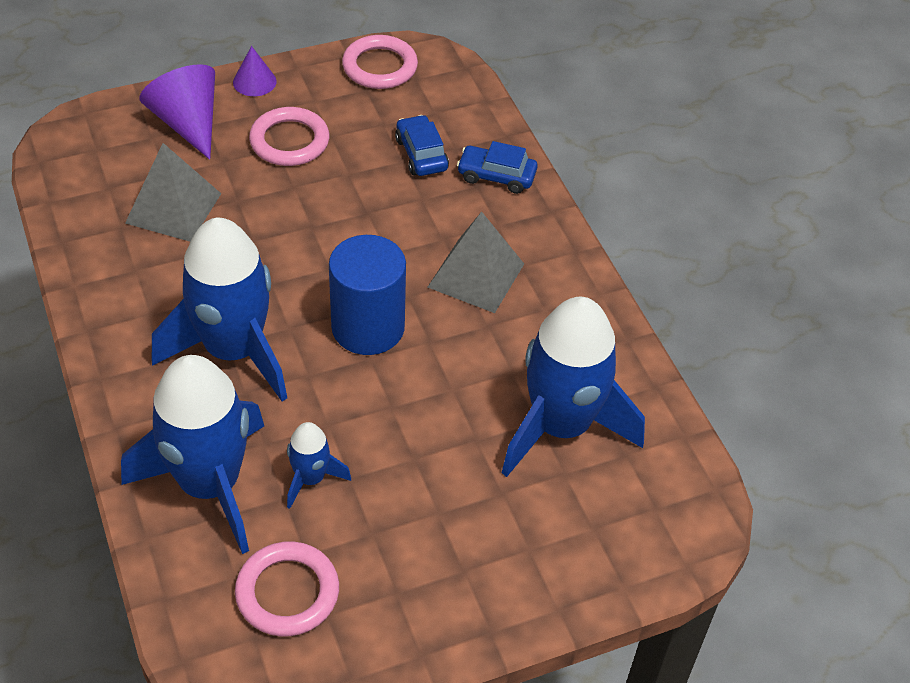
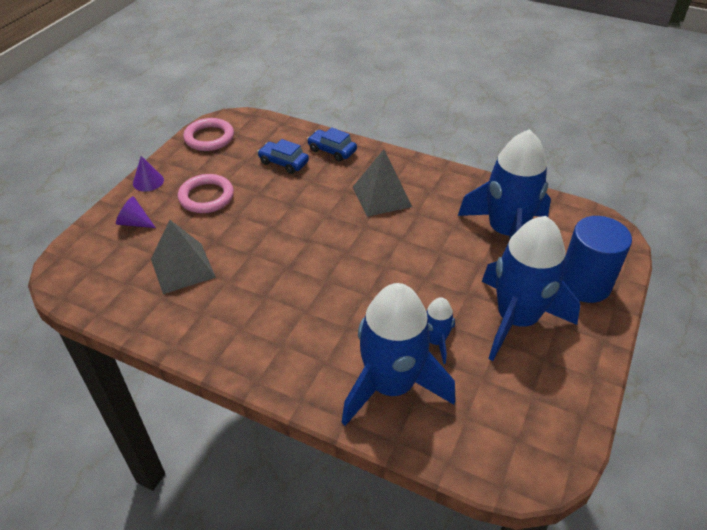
camera: 40 degrees left, 5 degrees down
(187, 123) = (134, 223): purple cone -> purple cone, size x0.57
(233, 350) = (312, 312): blue rocket -> blue rocket (516, 320)
(287, 592) = (500, 403): pink ring -> none
(368, 327) = (364, 253): blue cylinder -> blue cylinder (584, 284)
(496, 176) = (332, 150): blue car -> blue car turned 60 degrees clockwise

